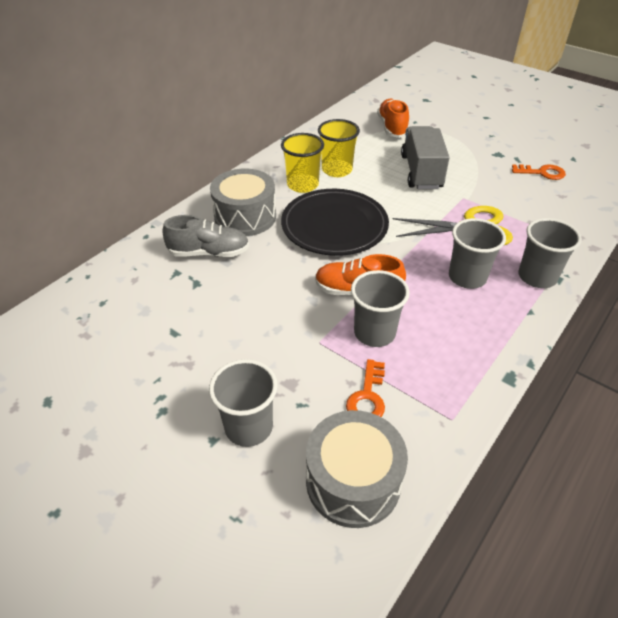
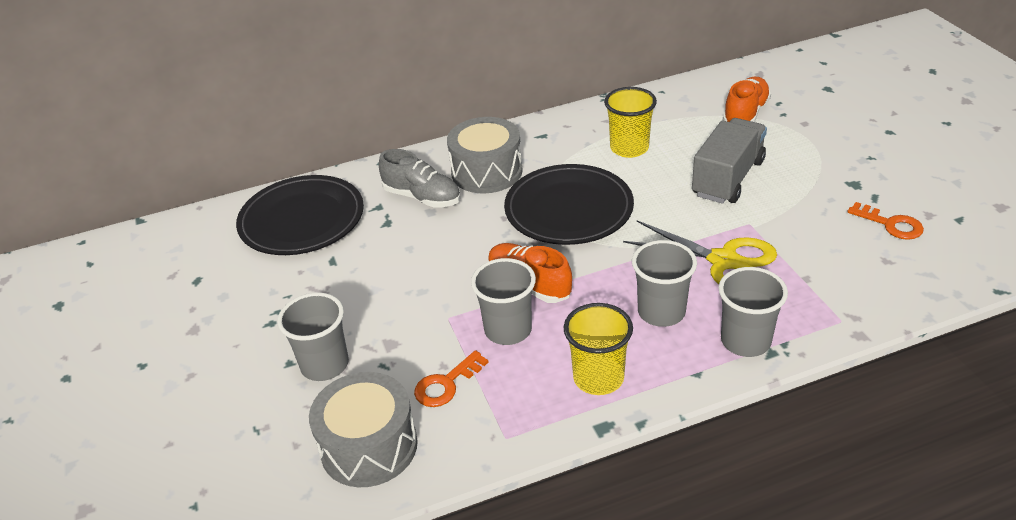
camera: 35 degrees right, 5 degrees down
(113, 307) = (302, 220): none -> black plate
(302, 185) = (576, 154): yellow cup -> yellow cup (598, 378)

